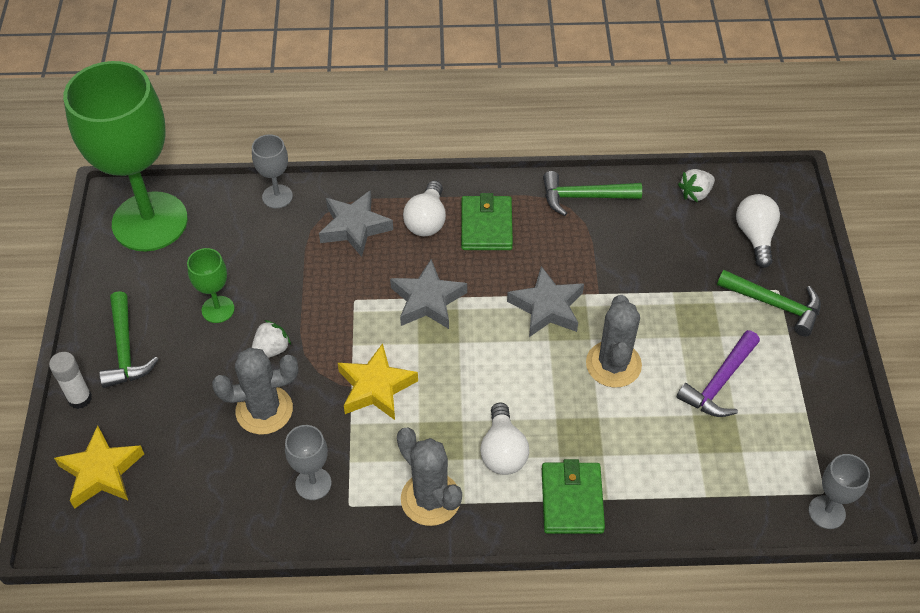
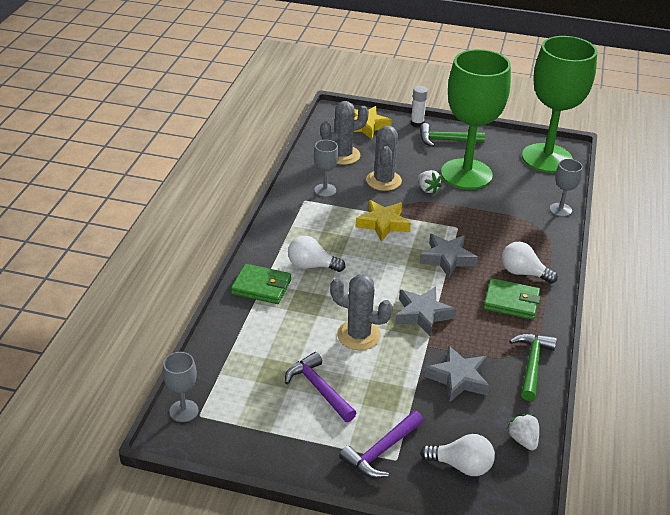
camera: 105 degrees right, 15 degrees down
(218, 309) = (466, 174): green goblet -> green goblet, size x2.42
(354, 227) = (524, 238): grey star -> grey star (458, 378)
(430, 499) = (293, 230): grey cactus -> grey cactus (343, 155)
(774, 304) = (381, 451): green hammer -> purple hammer

